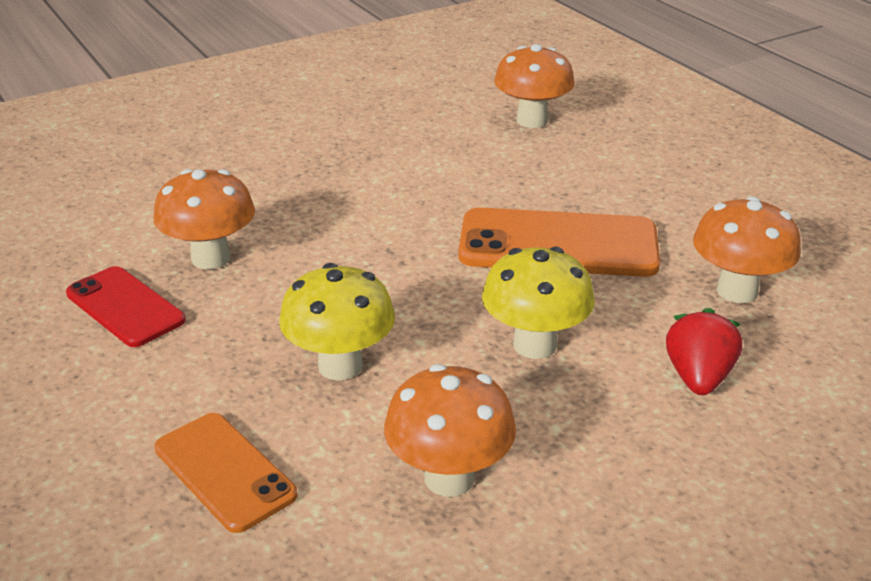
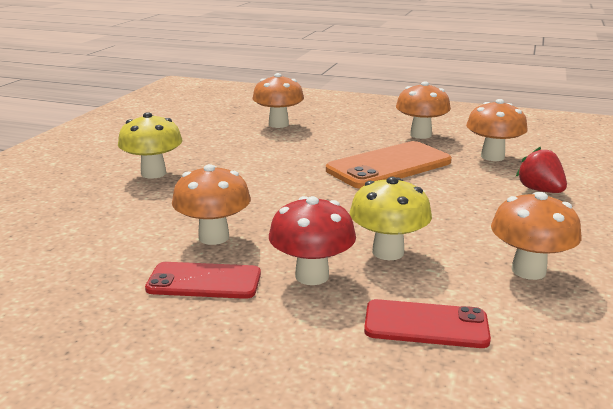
camera: 40 degrees left, 10 degrees down
(220, 353) = (312, 276): none -> red mushroom
(224, 472) = (426, 325): orange phone -> red phone
(534, 345) = (457, 206): yellow mushroom -> yellow mushroom (153, 173)
(697, 210) = (420, 135): none -> orange mushroom

